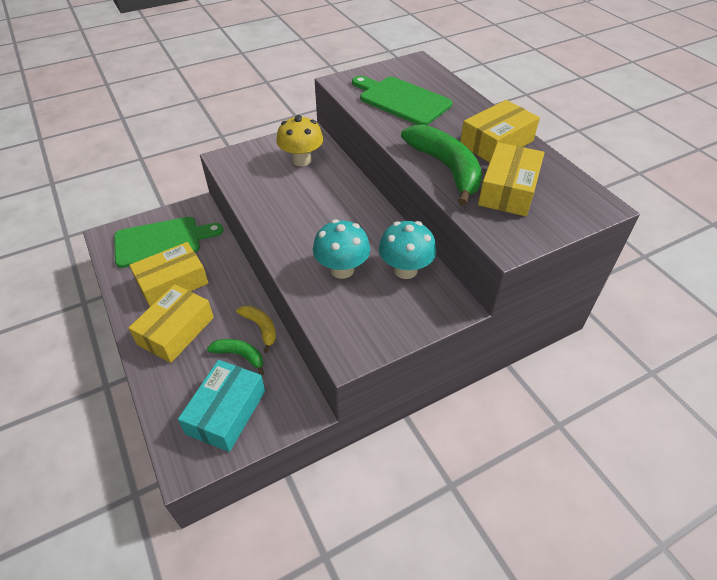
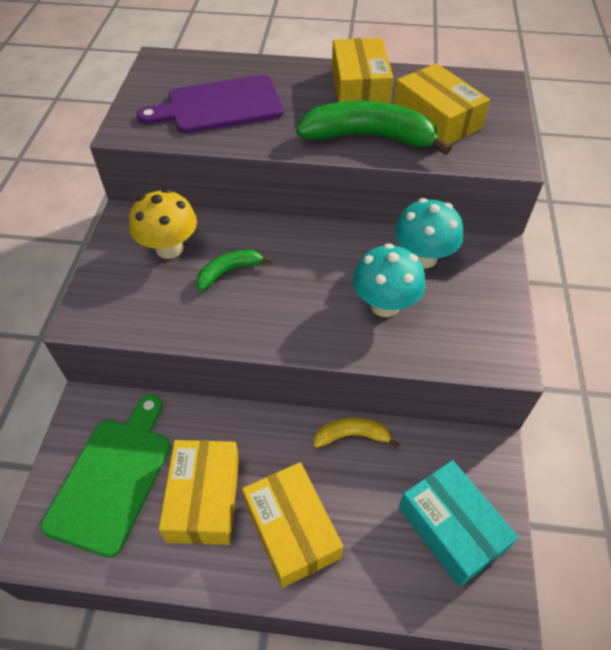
camera: 55 degrees left, 5 degrees up
(240, 356) = (379, 476): green banana -> green banana (229, 271)
(401, 100) = (219, 106): green cutting board -> purple cutting board

